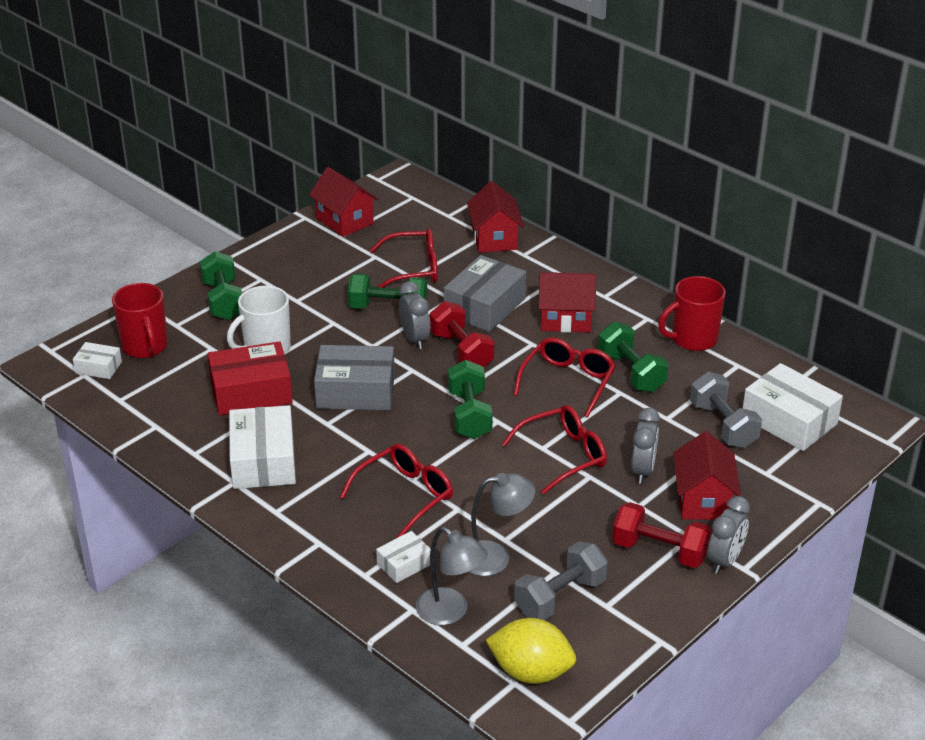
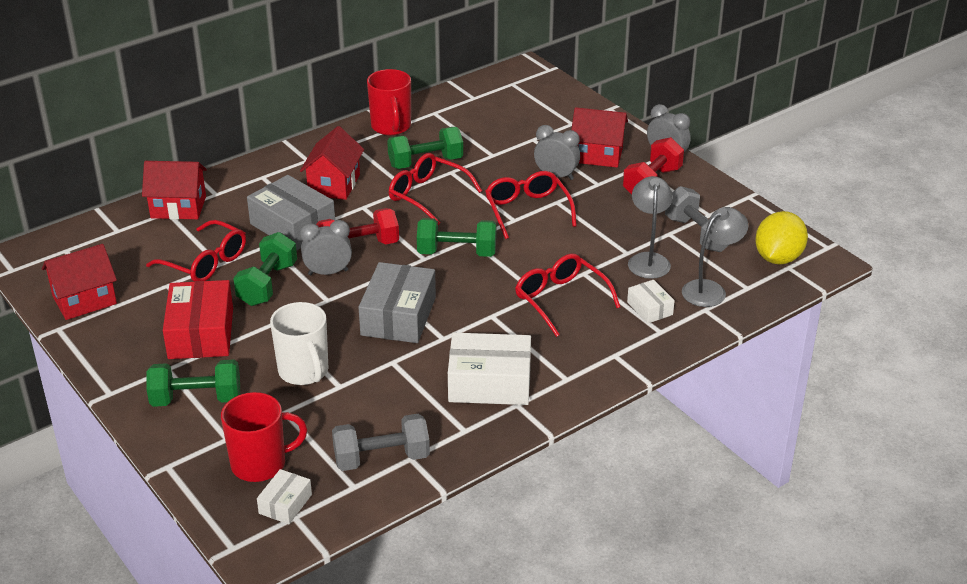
camera: 80 degrees left, 0 degrees up
(251, 392) = (375, 386): red box -> red box (201, 333)
(413, 269) = (205, 262): red glasses -> red glasses turned 120 degrees clockwise
(723, 425) = (510, 131): grey dumbbell -> grey dumbbell (381, 458)
(789, 420) = (512, 103): white box -> none

